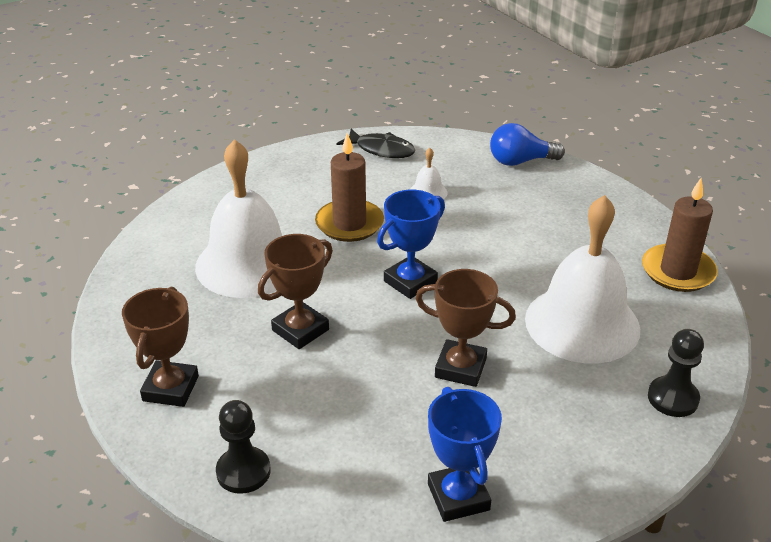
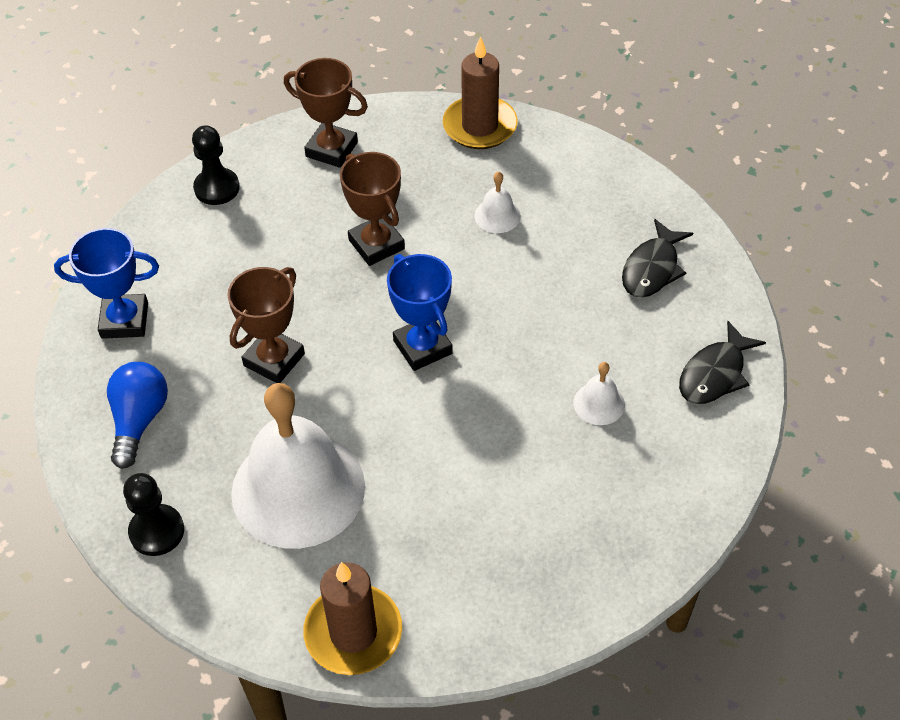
camera: 105 degrees right, 15 degrees up
(248, 263) = (497, 215): white bell -> white bell, size x0.40
(290, 182) = (652, 268): none -> black fish
(349, 224) = (548, 311): brown candle -> brown candle (480, 126)
(520, 161) = (655, 533): blue light bulb -> blue light bulb (139, 420)

